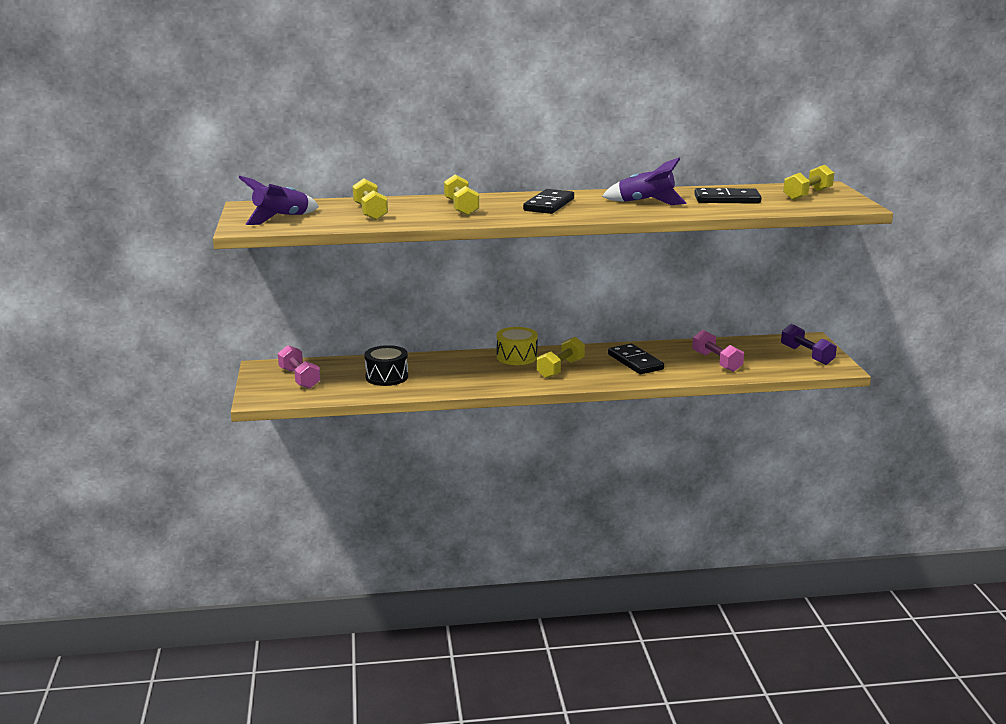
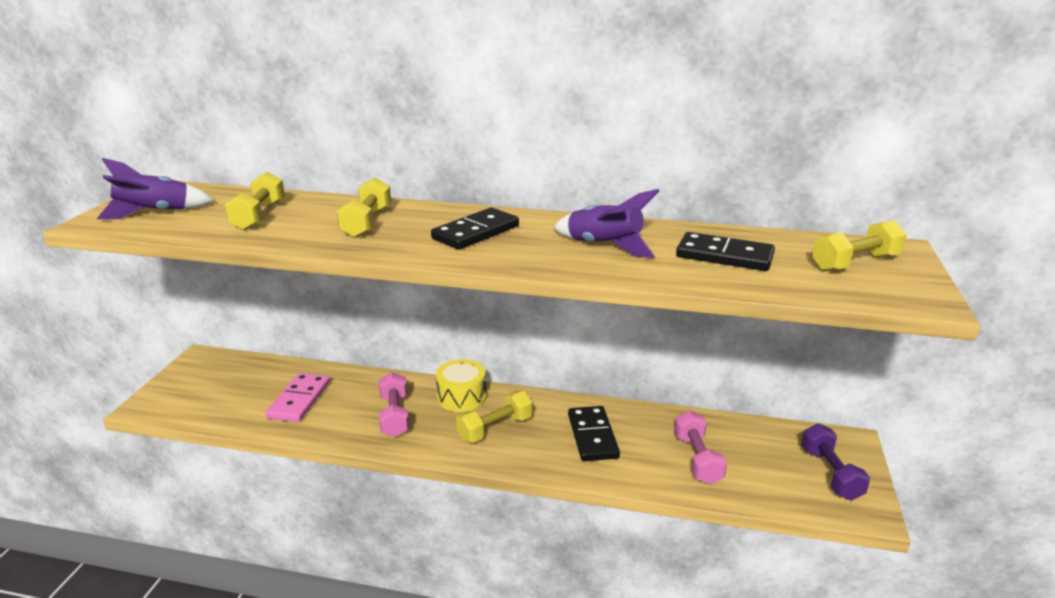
camera: 20 degrees right, 5 degrees up
(299, 378) = (215, 383): pink dumbbell -> pink dumbbell (394, 416)
(387, 377) = (299, 400): black drum -> pink domino

